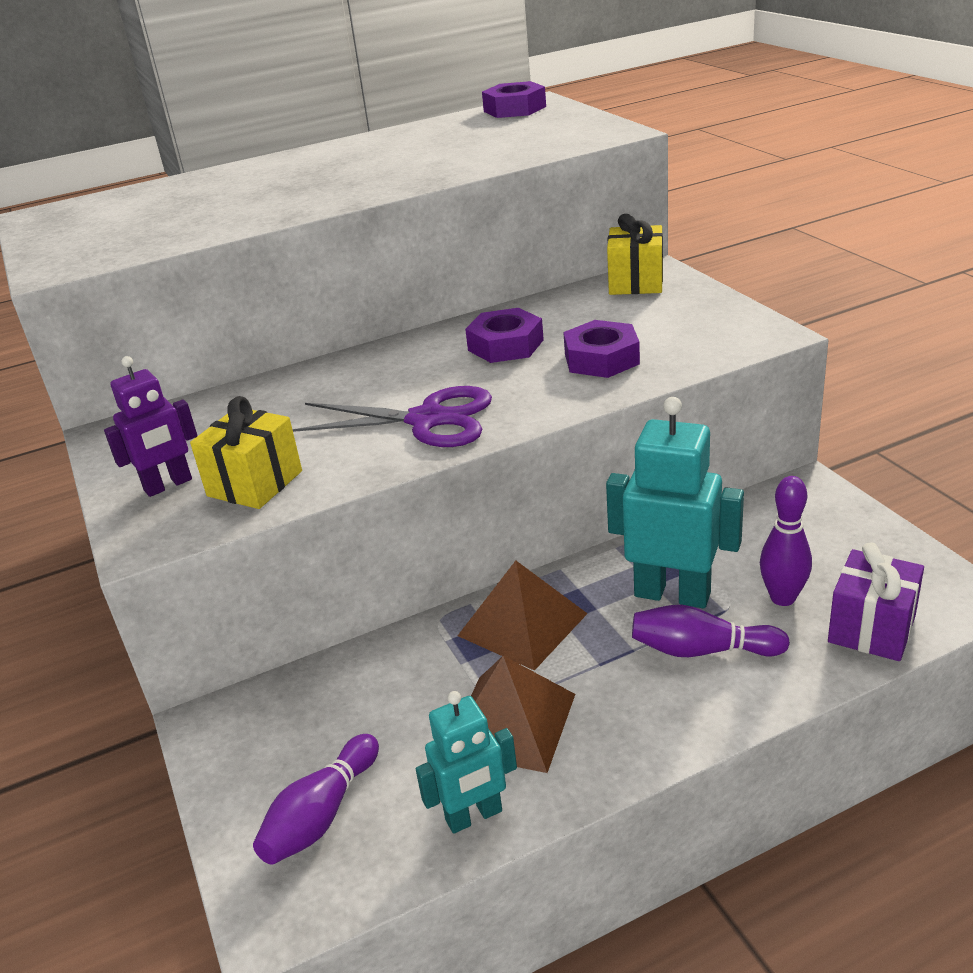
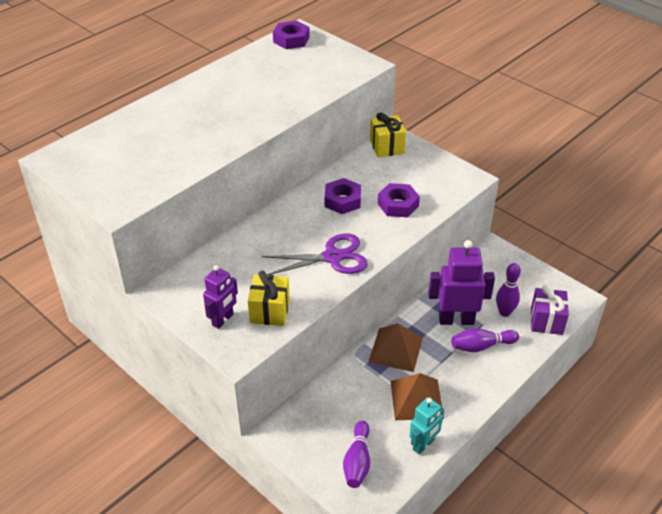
camera: 25 degrees left, 10 degrees up
(672, 594) = (456, 320): turquoise robot -> purple robot

